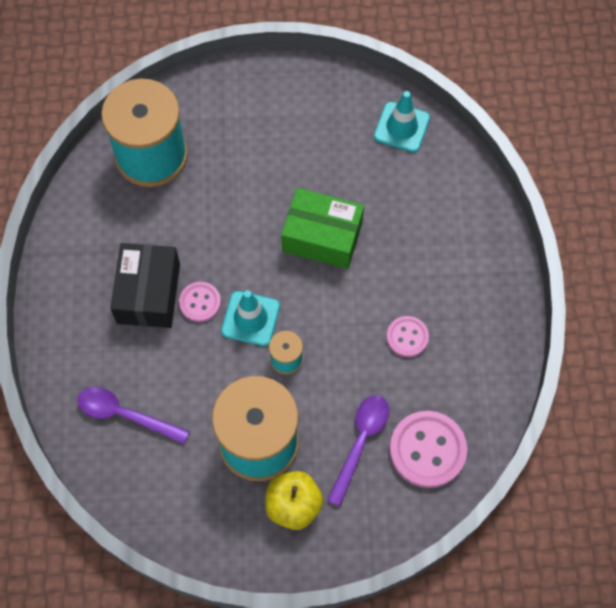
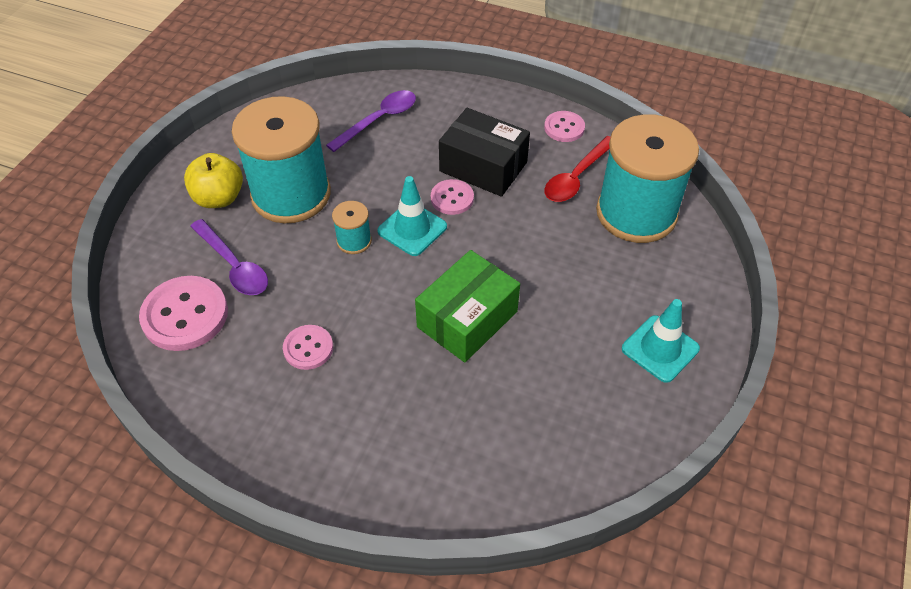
camera: 115 degrees right, 15 degrees down
(66, 245) = (564, 128): none -> pink button
(128, 213) = (576, 177): none -> red spoon
(401, 127) = (573, 460): turquoise traffic cone -> turquoise traffic cone (660, 349)

